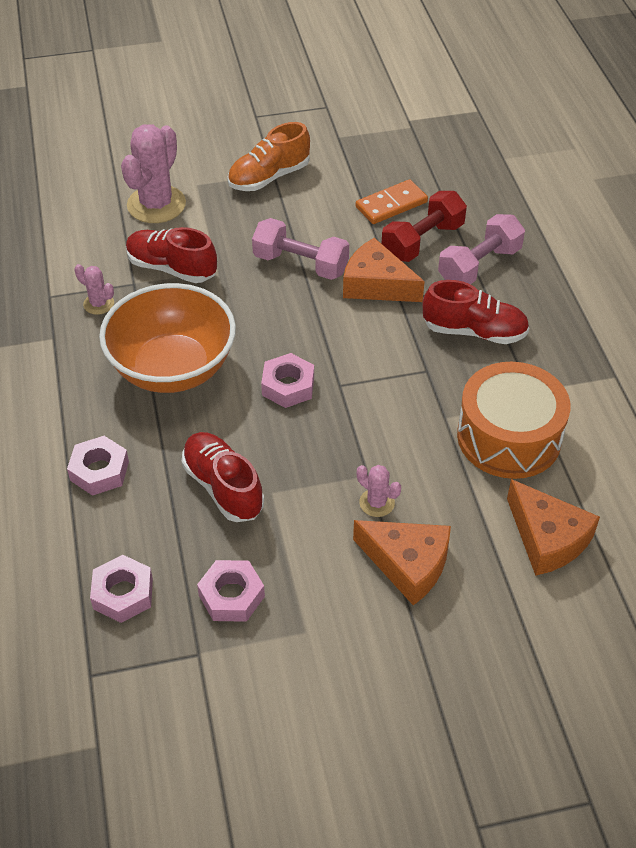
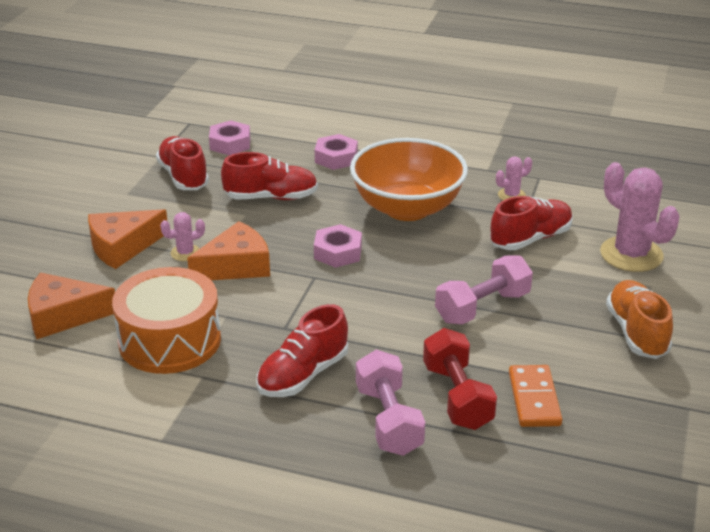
camera: 120 degrees right, 15 degrees down
(231, 596) = (183, 176): pink nut -> red shoe
(376, 285) = (417, 341): orange cheese -> orange cheese (236, 266)

